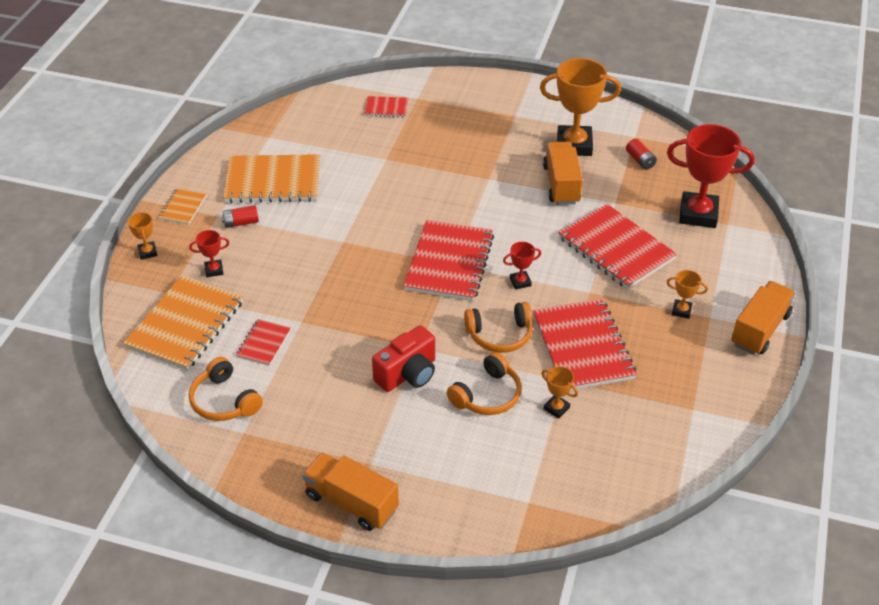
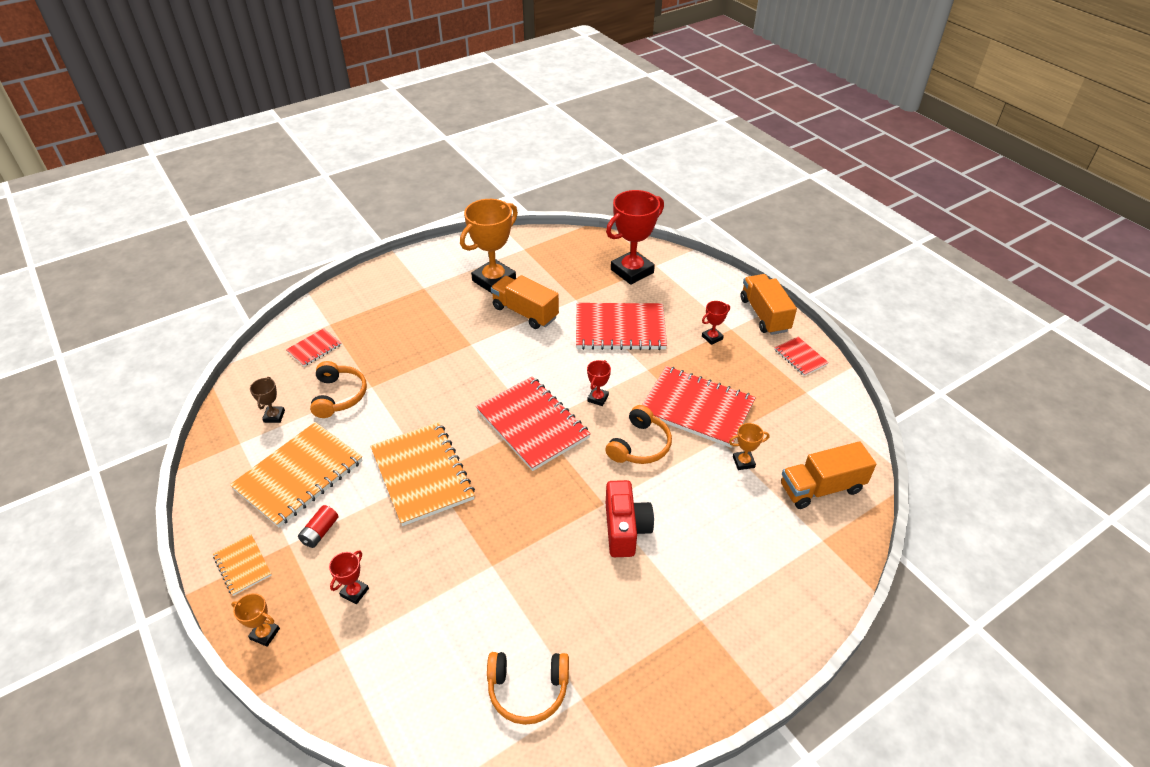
camera: 50 degrees left, 0 degrees up
(185, 325) = (398, 662): orange notebook -> orange notebook (422, 474)
(263, 343) = (489, 611): red notebook -> red notebook (800, 357)
(306, 135) = (274, 416): none -> brown trophy
(351, 502) = (733, 662): orange truck -> orange truck (821, 488)
(487, 395) = (694, 493): orange headphones -> orange headphones (339, 396)
(640, 160) = (549, 261): red battery -> none
(681, 311) = (712, 337): orange trophy -> red trophy

